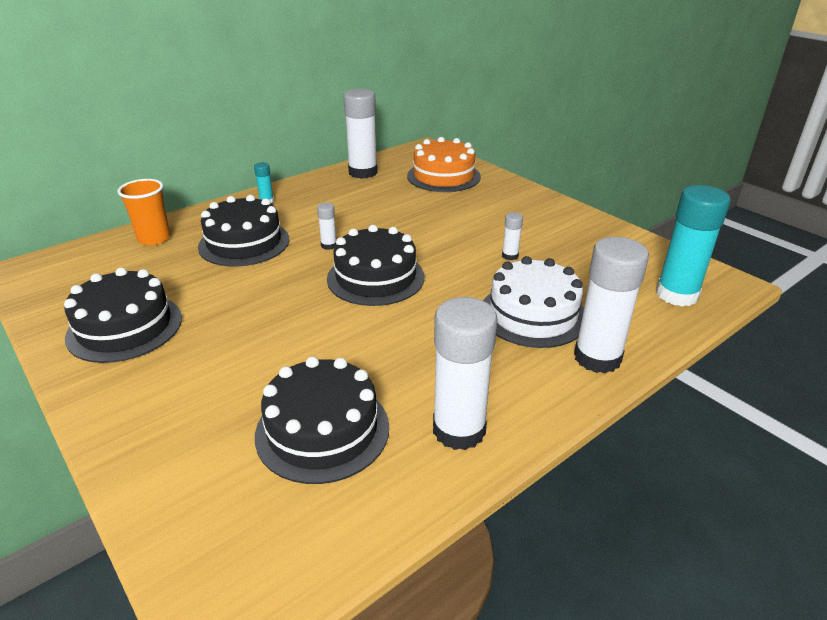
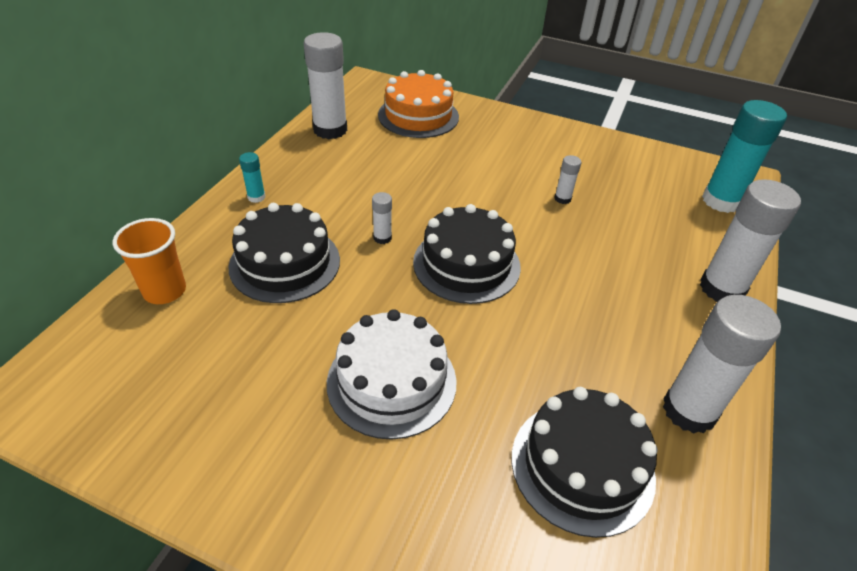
camera: 30 degrees left, 10 degrees up
(125, 327) = (253, 430): black cake -> none
(533, 314) = (637, 260): white cake -> white cake (391, 381)

